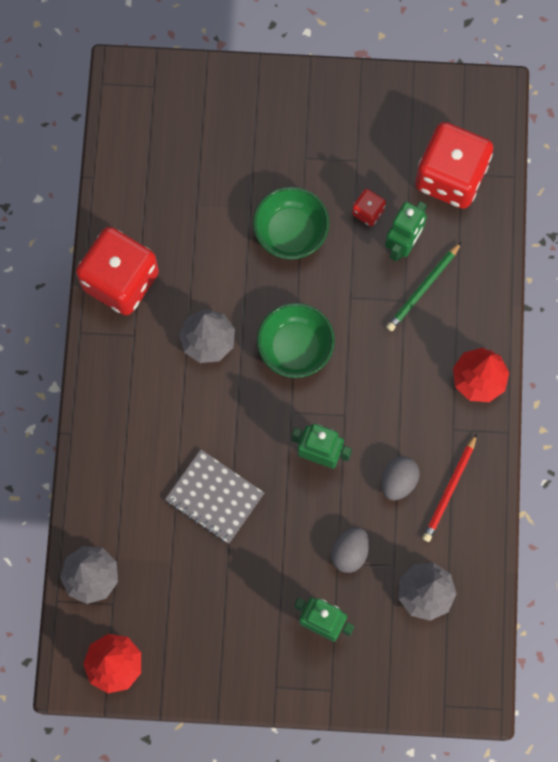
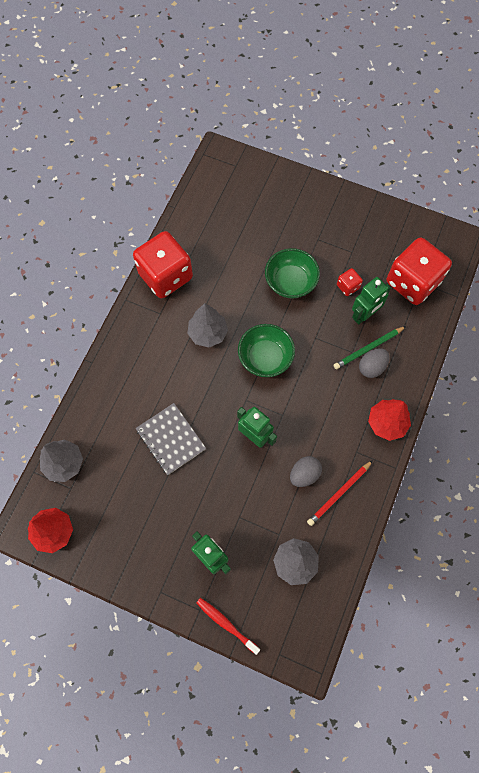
camera: 20 degrees right, 5 degrees down
(350, 552) = (251, 513): grey egg -> grey egg (371, 367)
(369, 695) = (226, 624): none -> red toothbrush

